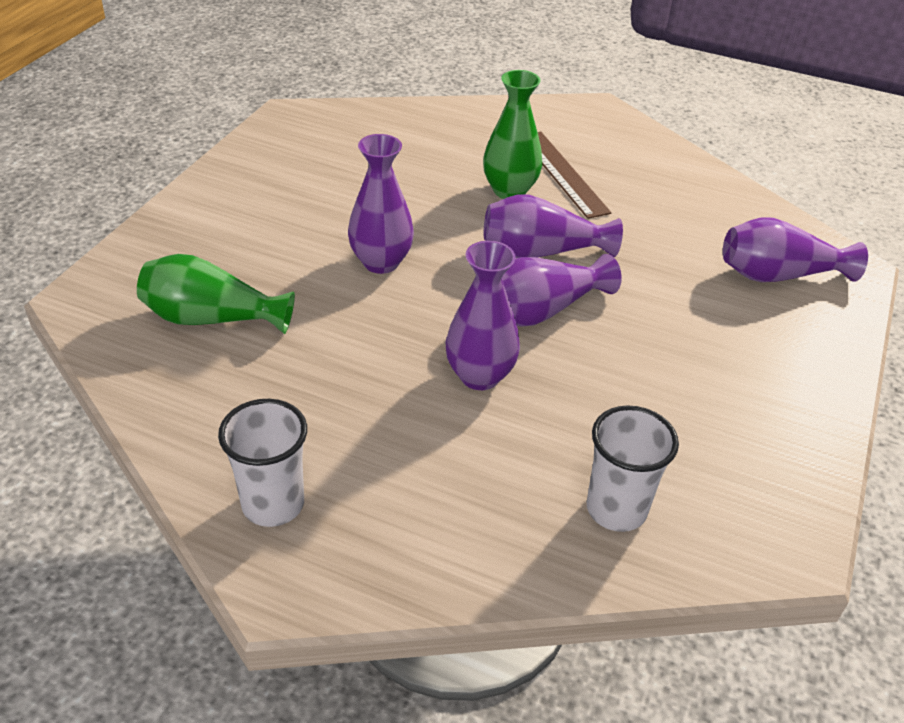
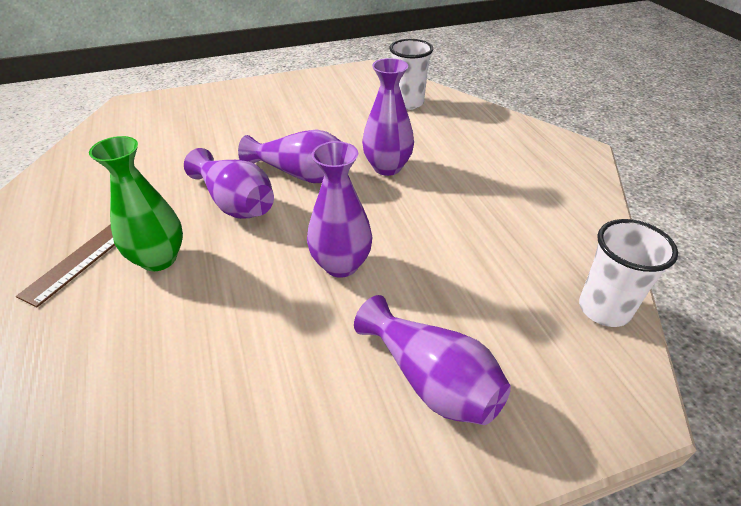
camera: 130 degrees left, 0 degrees up
(212, 318) = (516, 301): green vase -> none
(273, 504) = (561, 177): white cup -> white cup (604, 309)
(778, 275) = (163, 120): purple vase -> purple vase (431, 380)

